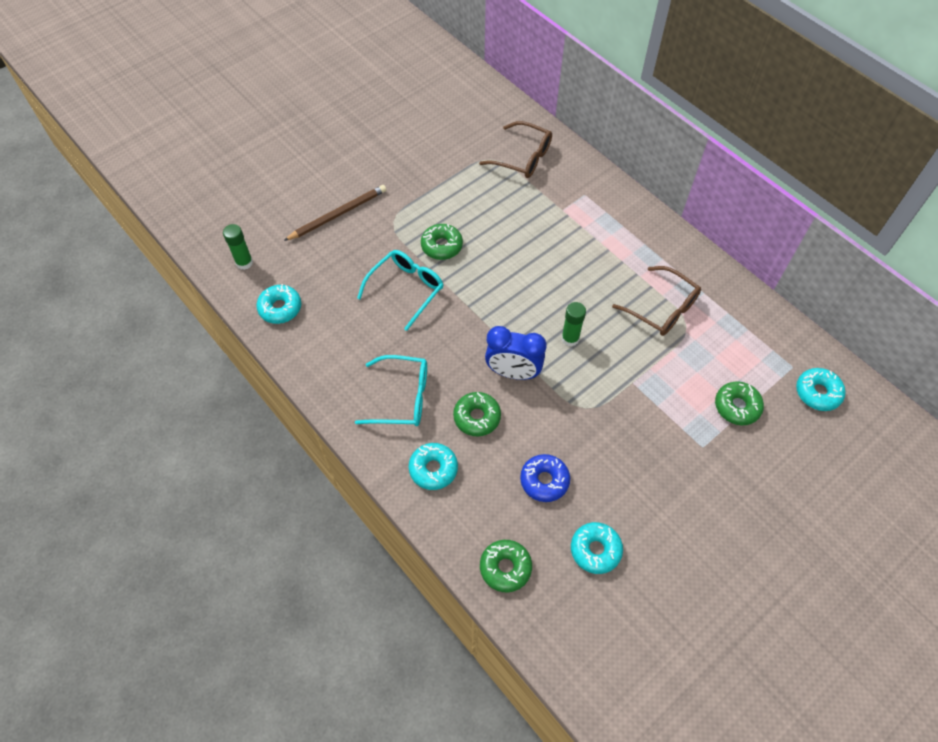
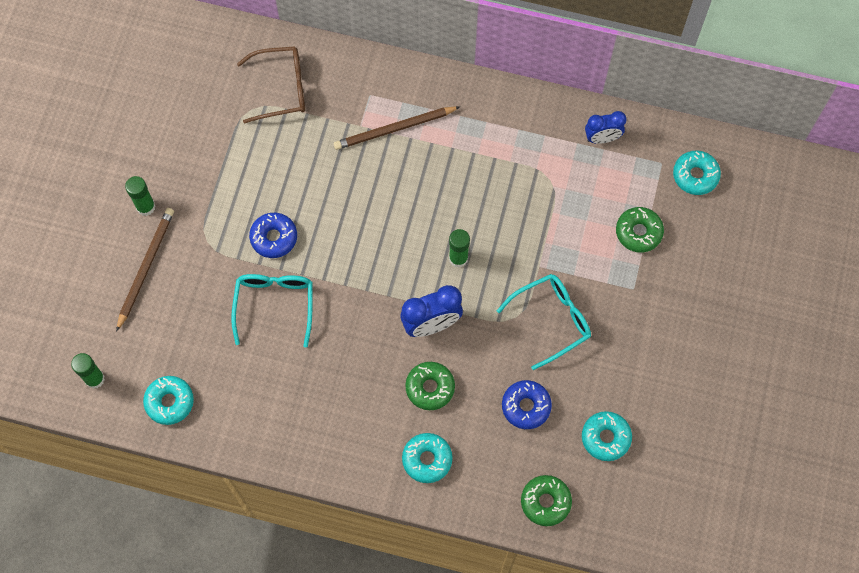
camera: 35 degrees left, 10 degrees up
(370, 178) = (146, 207): none -> green glue stick
(402, 397) = (351, 413): turquoise glasses -> turquoise glasses (551, 320)
(442, 246) = (274, 238): green donut -> blue donut
(586, 225) = (394, 129): none -> brown pencil
(662, 309) = (519, 175): brown glasses -> none
(752, 321) = (602, 138): none -> blue clock

